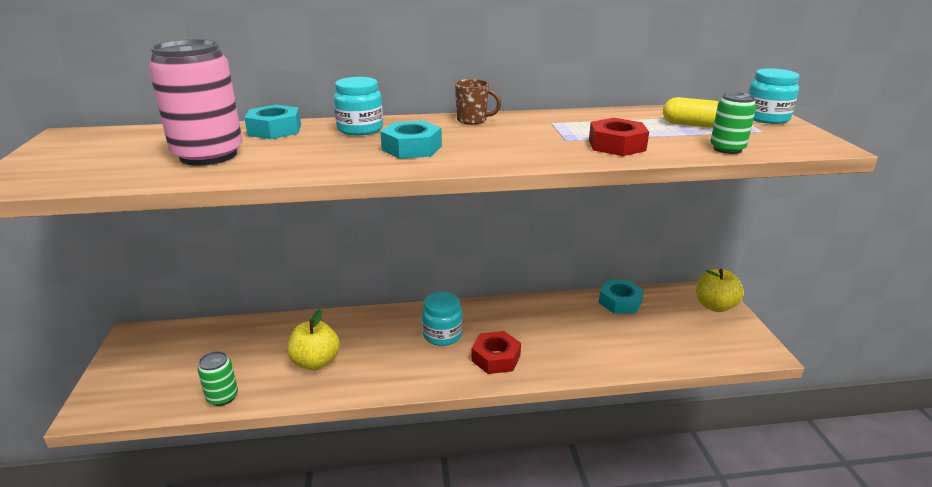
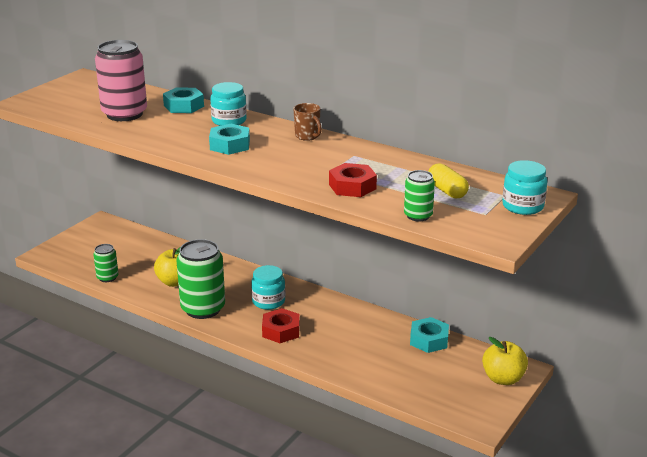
camera: 40 degrees right, 0 degrees up
(387, 376) = (203, 309): none -> green can

